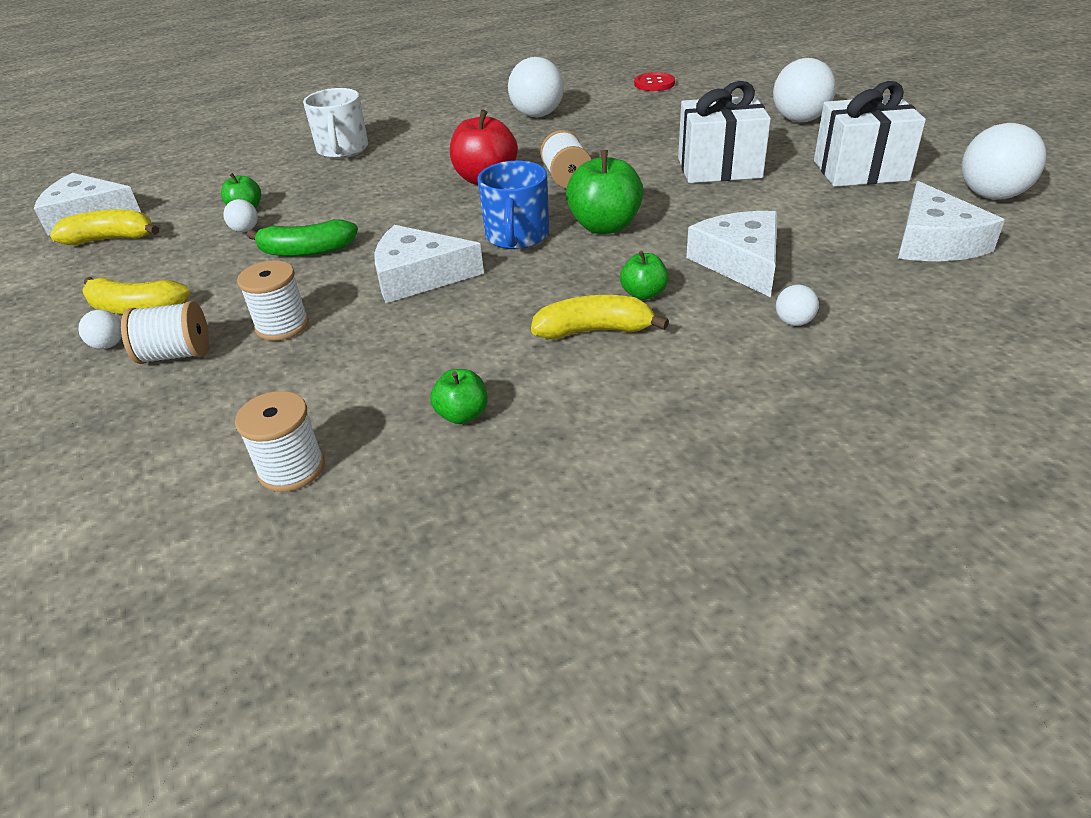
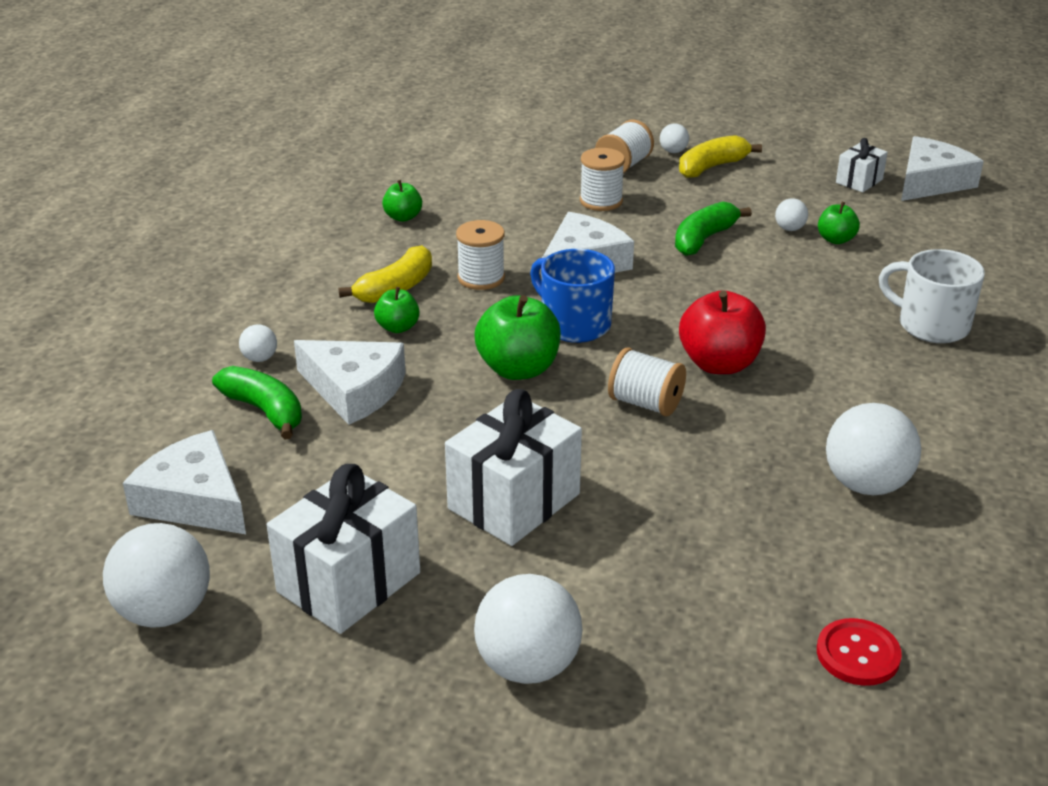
camera: 130 degrees right, 5 degrees down
(112, 239) = (859, 181): yellow banana -> white gift
(291, 468) = (449, 166): white spool -> white spool (481, 278)
(829, 277) = (264, 411): none -> green banana

